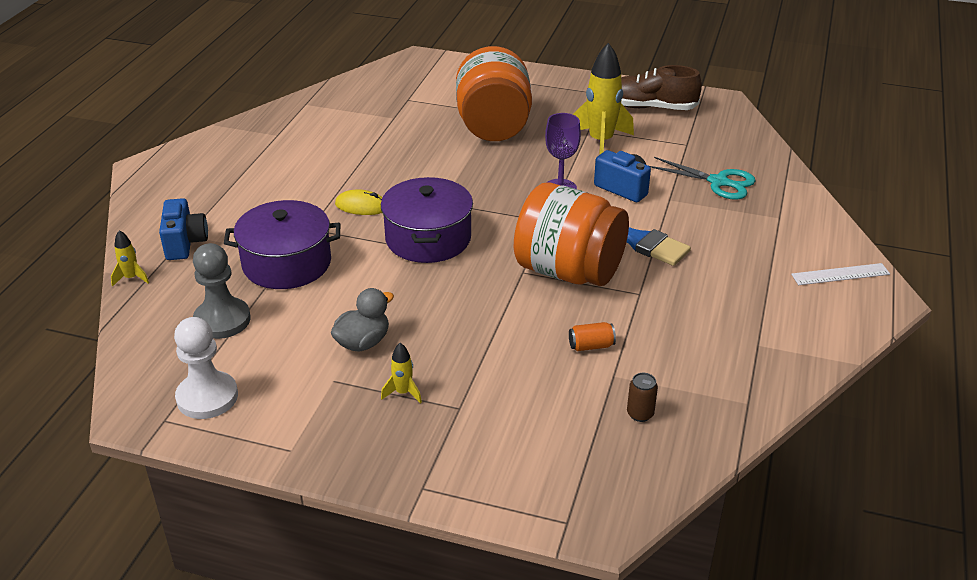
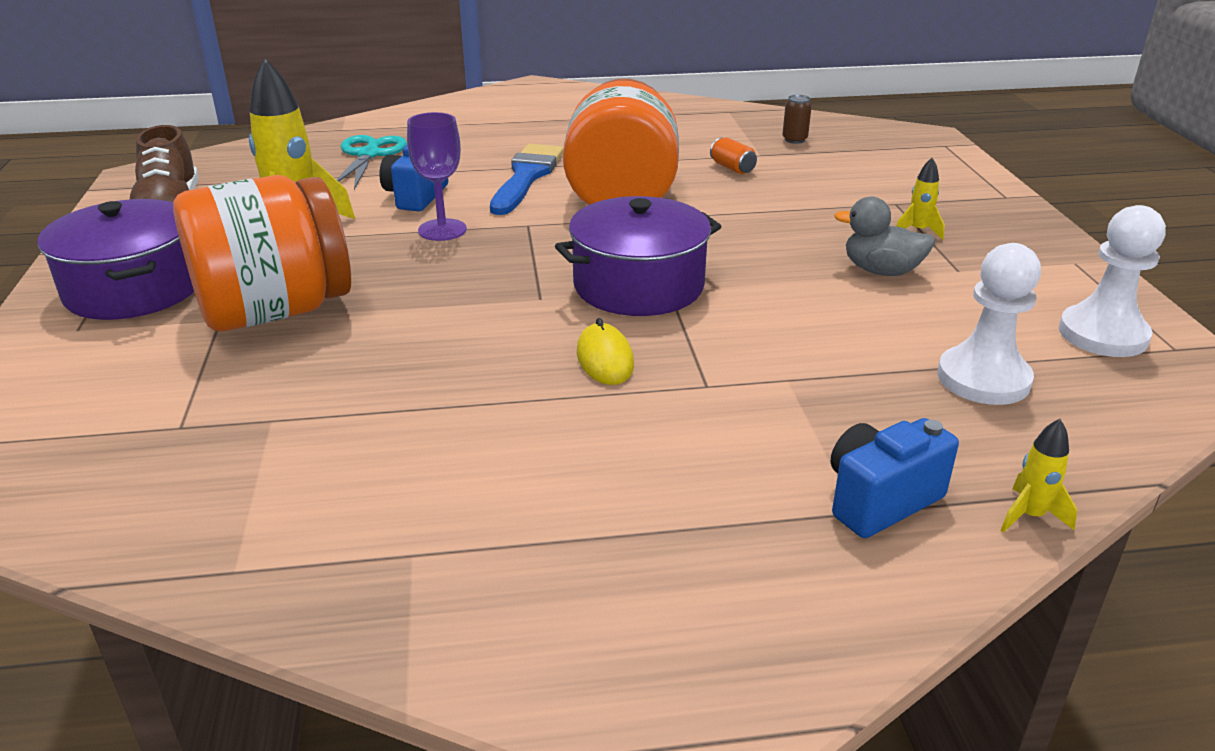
camera: 115 degrees left, 5 degrees down
(222, 320) = (983, 379): grey pawn -> white pawn
(287, 263) = (809, 373): purple pot -> purple pot (134, 289)
(840, 274) = (511, 99): white ruler -> none

